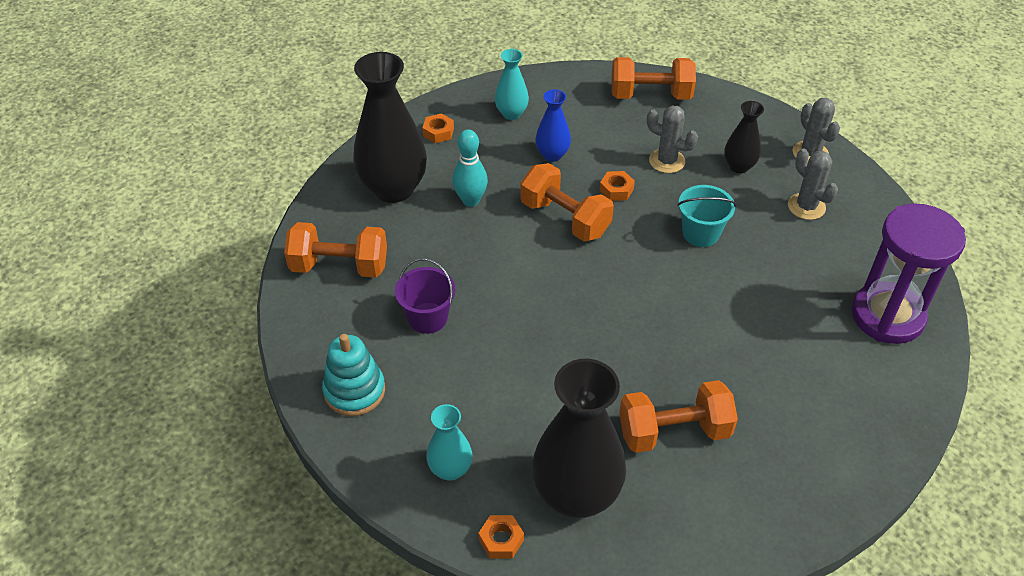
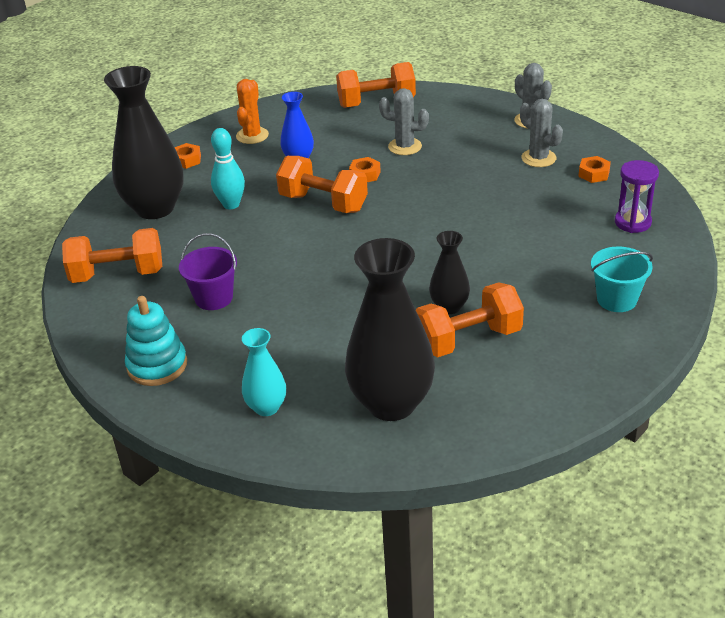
camera: 10 degrees left, 10 degrees down
(501, 540) = (330, 451): orange nut -> orange nut (594, 174)
(511, 113) = (252, 136): turquoise vase -> orange cactus
(700, 233) = (450, 193): turquoise bucket -> turquoise bucket (616, 299)
(739, 166) = (470, 140): black vase -> black vase (449, 307)
(887, 316) = (632, 222): purple hourglass -> purple hourglass, size x0.55

